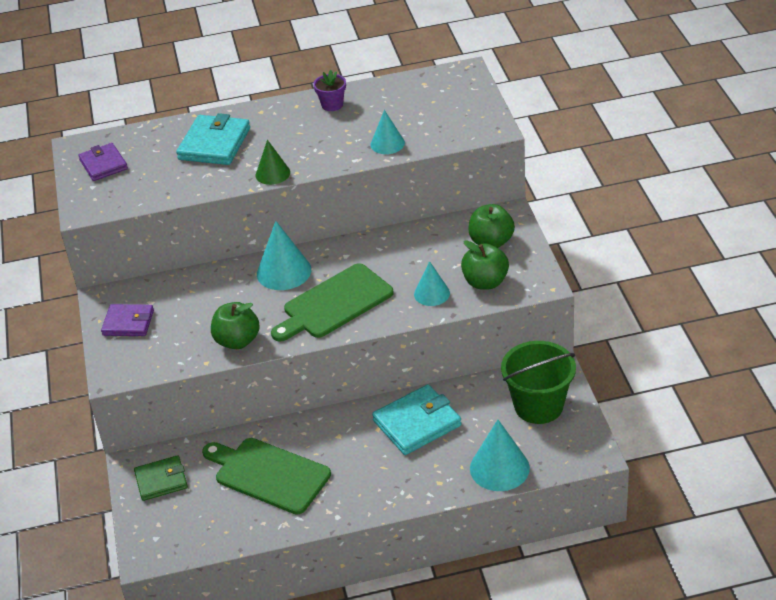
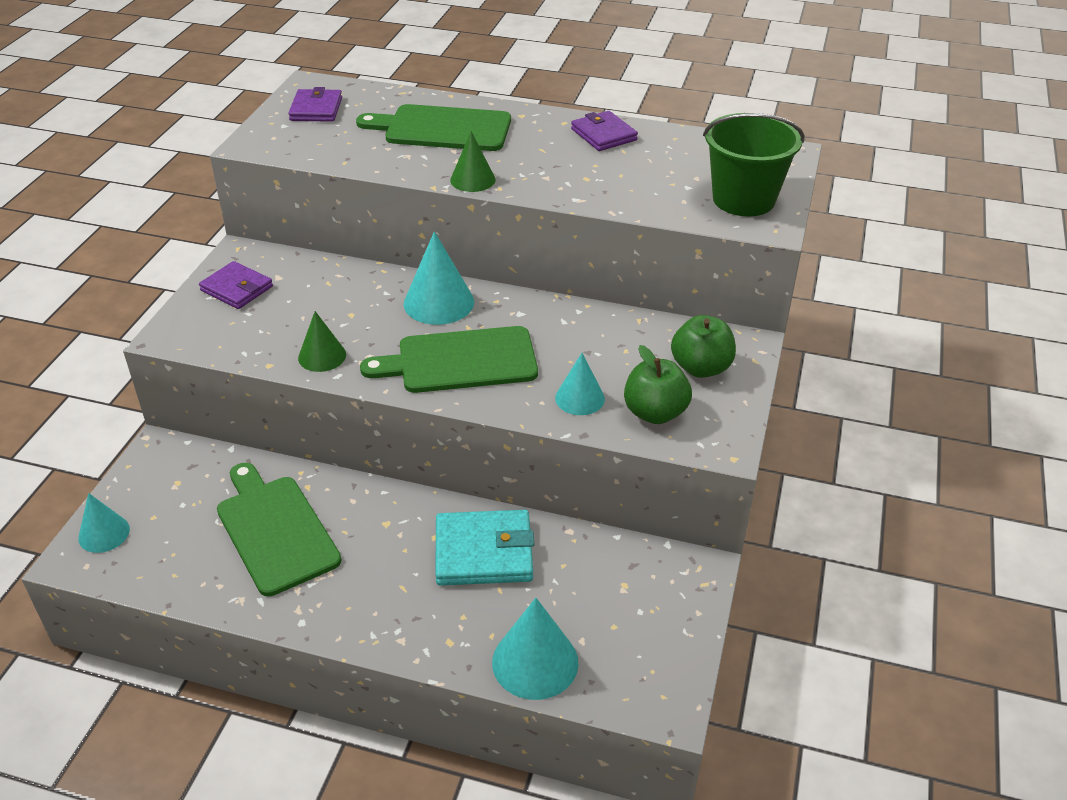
camera: 25 degrees right, 0 degrees up
(161, 480) = (167, 480): green wallet -> none
(214, 144) = (442, 129): turquoise wallet -> green cutting board
(237, 341) = (322, 356): green apple -> green cone
(332, 105) = (603, 135): purple flower pot -> purple wallet
(387, 144) = (628, 195): turquoise cone -> turquoise cone (104, 533)
(538, 406) = (645, 604): green bucket -> green bucket (743, 199)

